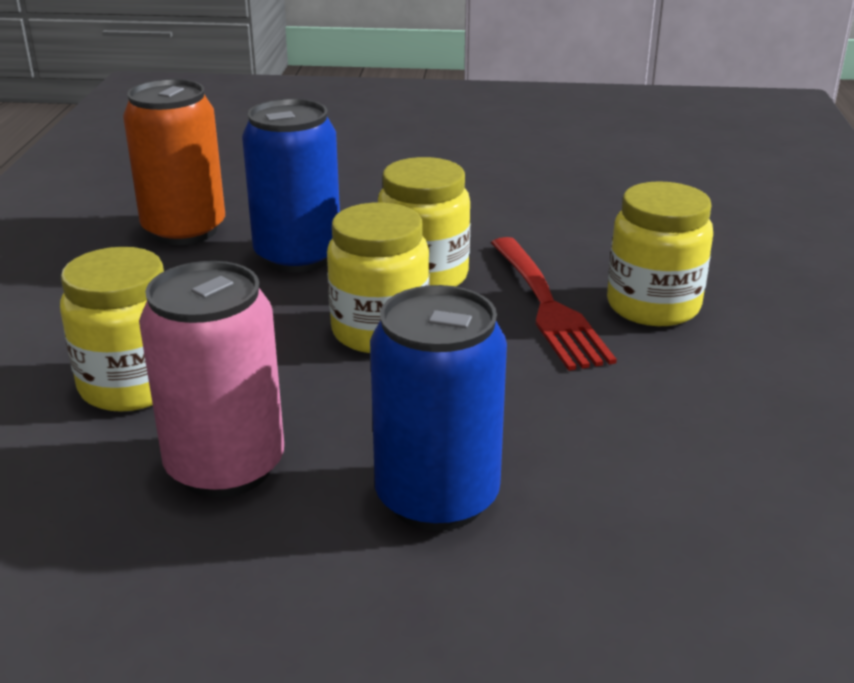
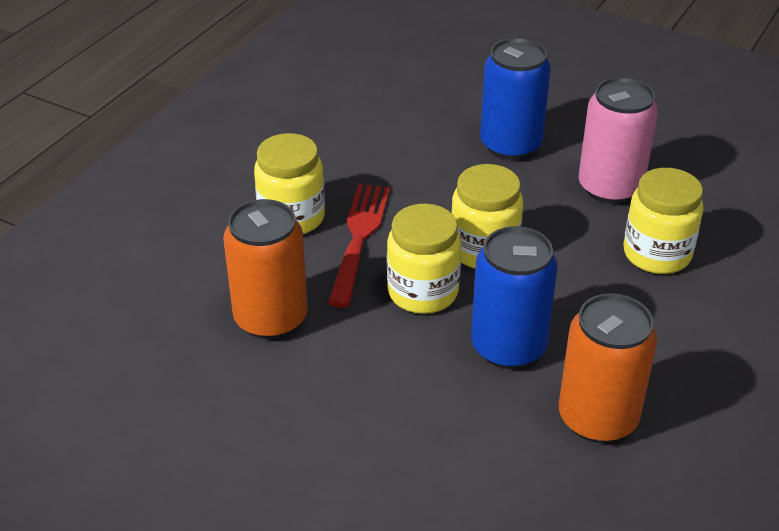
camera: 155 degrees left, 10 degrees up
(560, 224) = (271, 318): none -> orange can

